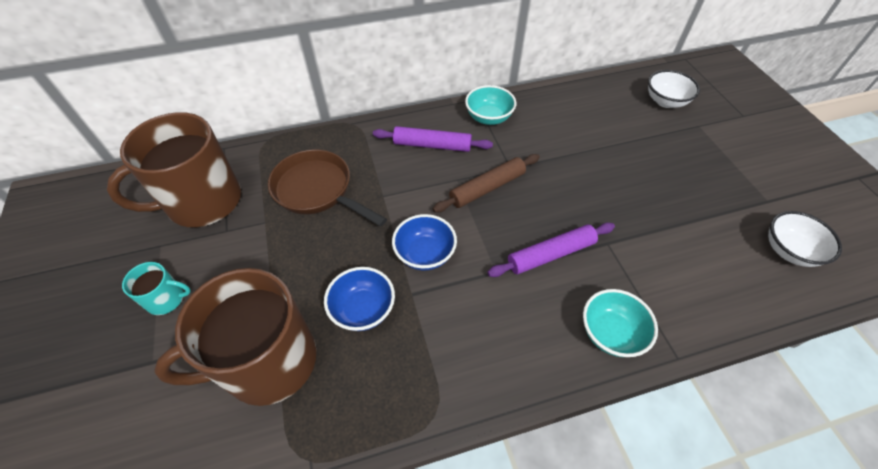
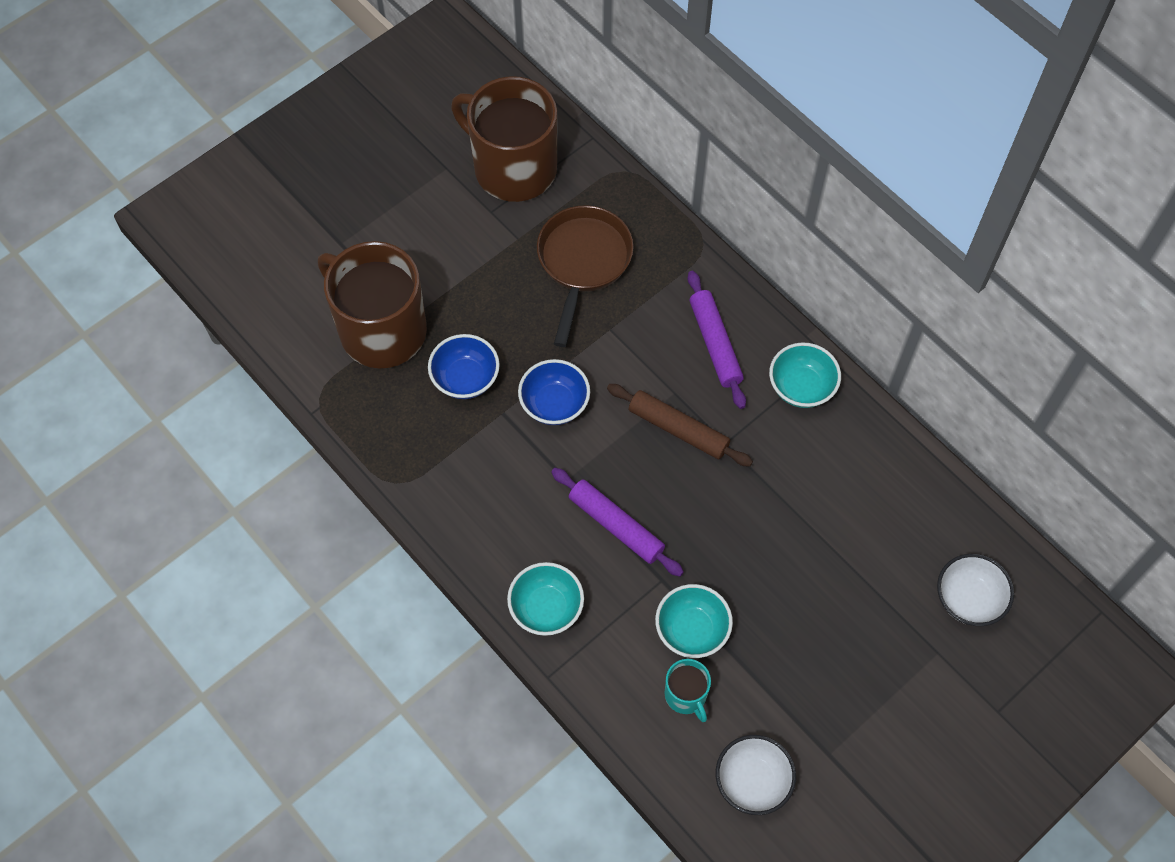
camera: 65 degrees right, 10 degrees up
(166, 299) = (398, 213): turquoise mug -> turquoise mug (686, 695)
(655, 240) = (692, 630): none -> turquoise bowl

